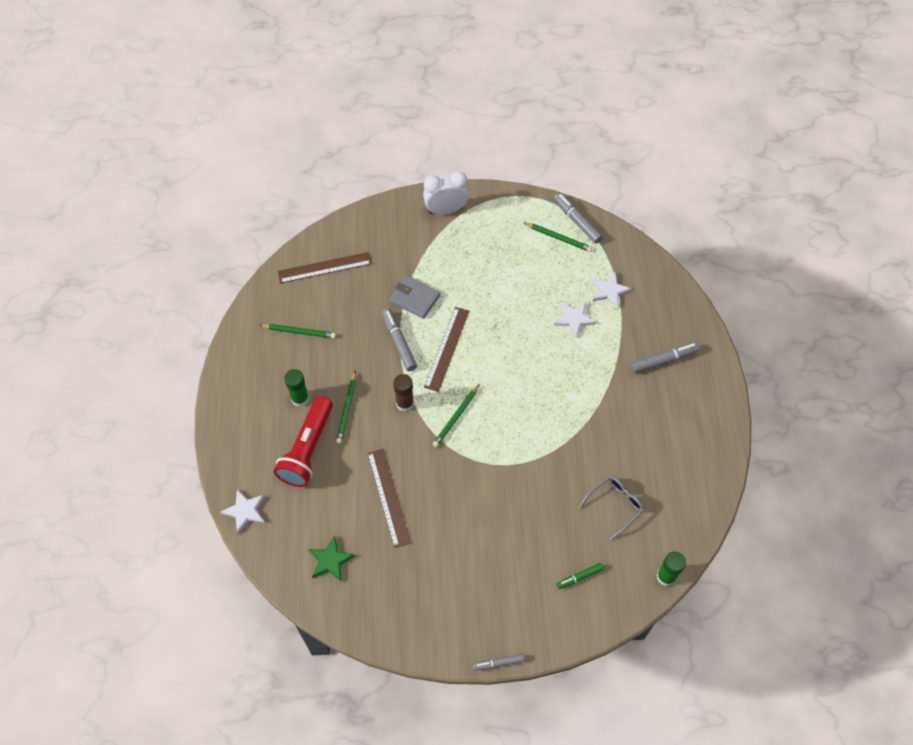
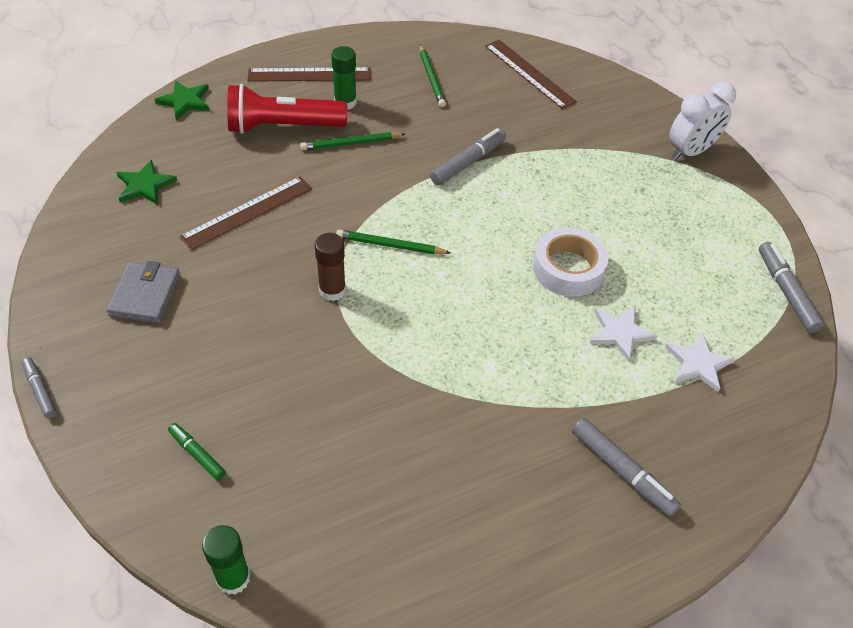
camera: 65 degrees right, 10 degrees down
(245, 511) = (185, 101): white star -> green star
(405, 403) = (385, 191): brown glue stick -> brown glue stick (332, 290)
(415, 298) = (540, 159): grey wallet -> grey wallet (145, 295)
(445, 210) = (690, 151): white clock -> white clock turned 90 degrees clockwise
(447, 348) = (486, 209): brown ruler -> brown ruler (309, 75)
(516, 324) = (568, 268): none -> white tape
(558, 238) = (740, 278): green pencil -> none
(576, 221) = (786, 292): grey marker -> grey marker turned 45 degrees counterclockwise
(615, 505) = (332, 470): grey glasses -> none

